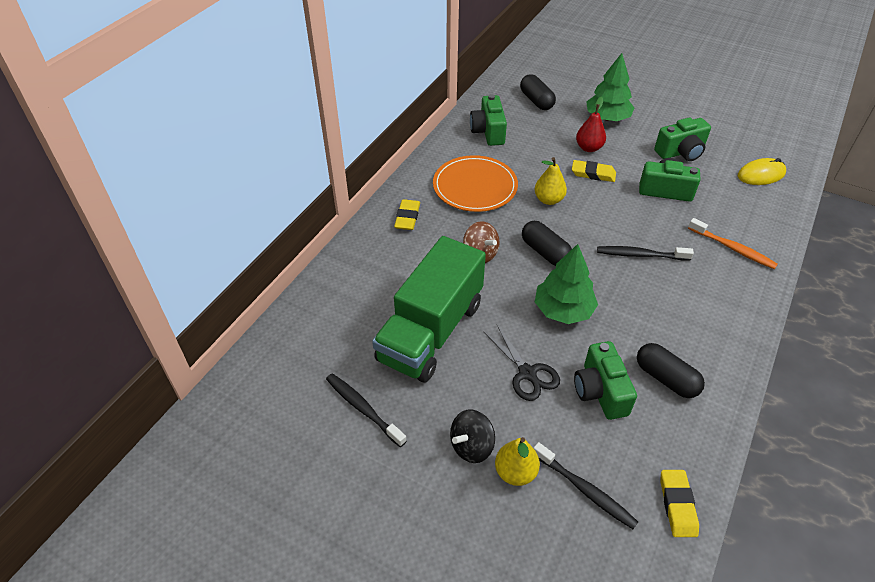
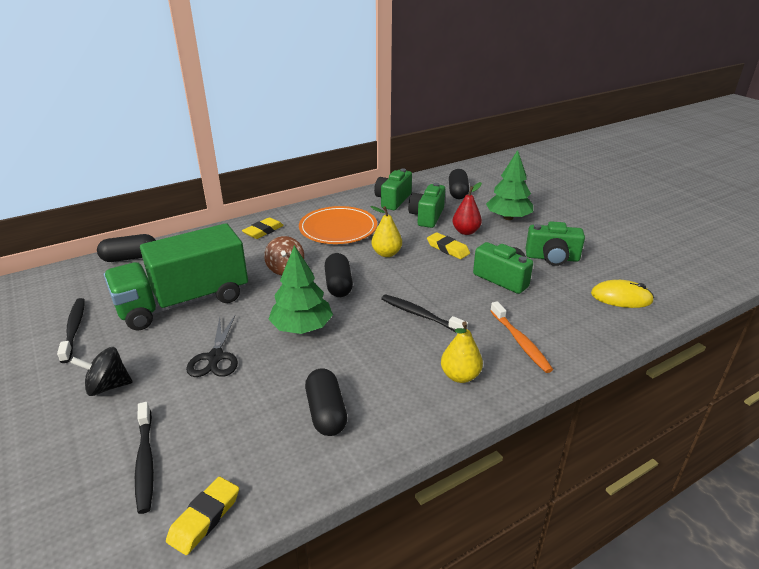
camera: 30 degrees right, 15 degrees down
(311, 305) = (130, 258): none -> black capsule
(515, 472) = (112, 420): yellow pear -> yellow pear (460, 376)
(600, 391) = (255, 396): green camera -> green camera (427, 216)

